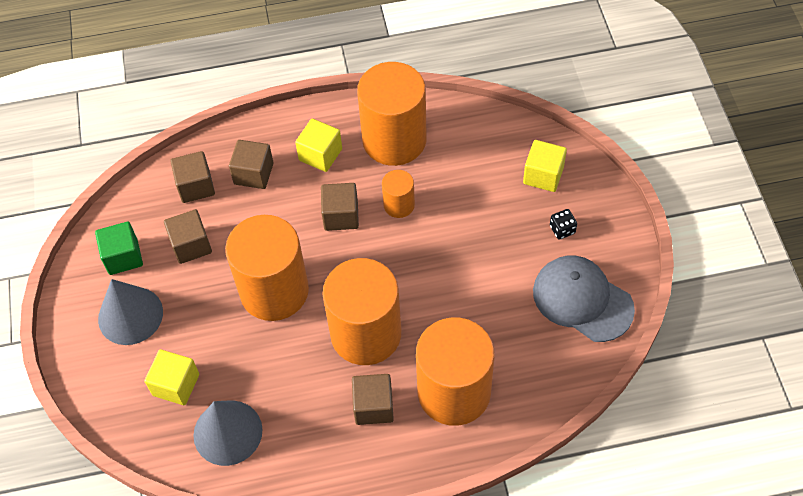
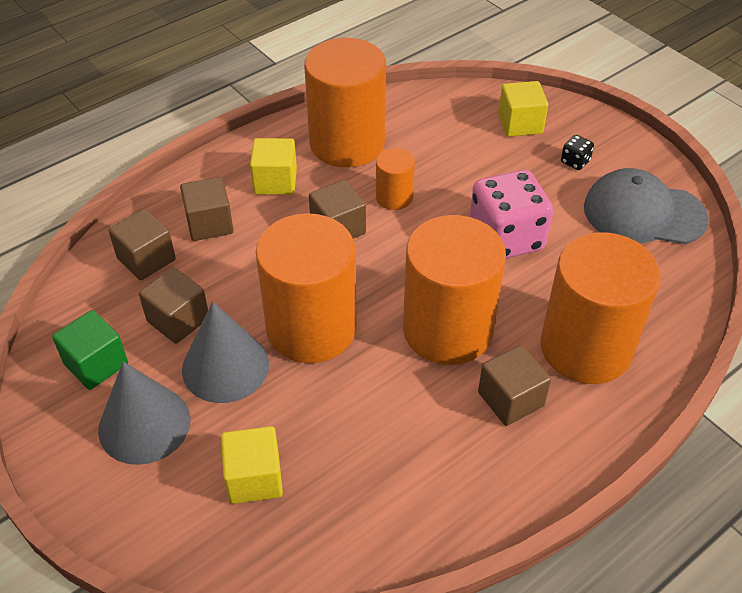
camera: 30 degrees left, 10 degrees down
(228, 432) = (357, 504): grey cone -> grey cone (225, 366)
(459, 276) = (506, 238): none -> pink dice

